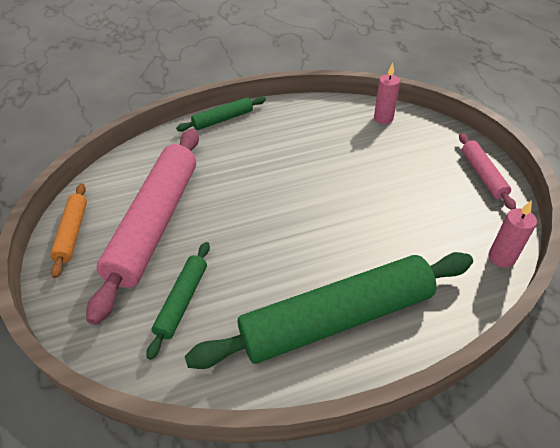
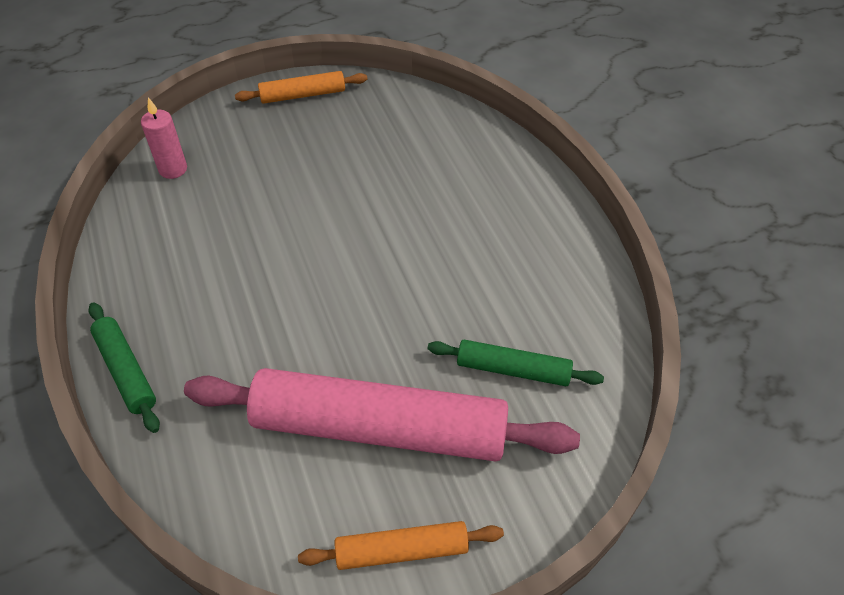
camera: 95 degrees left, 5 degrees up
(336, 318) = (516, 225): green rolling pin -> none
(483, 175) = (303, 95): pink rolling pin -> orange rolling pin
(501, 258) = (427, 101): pink candle -> none

